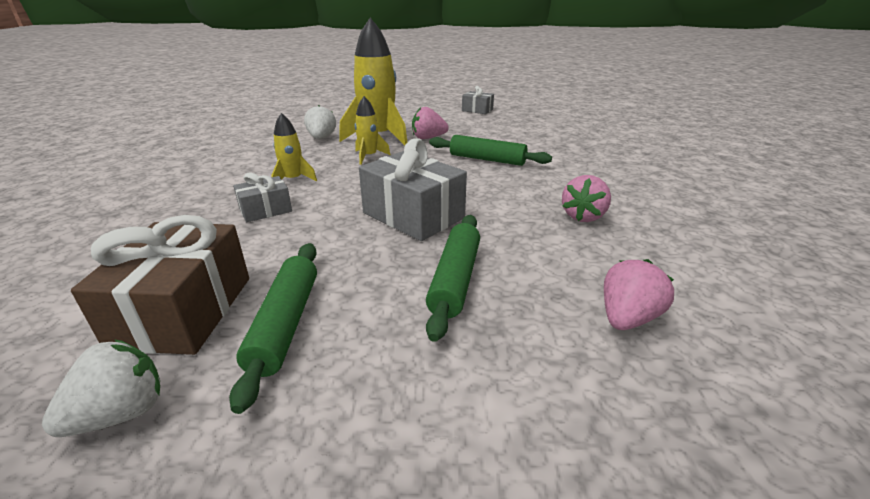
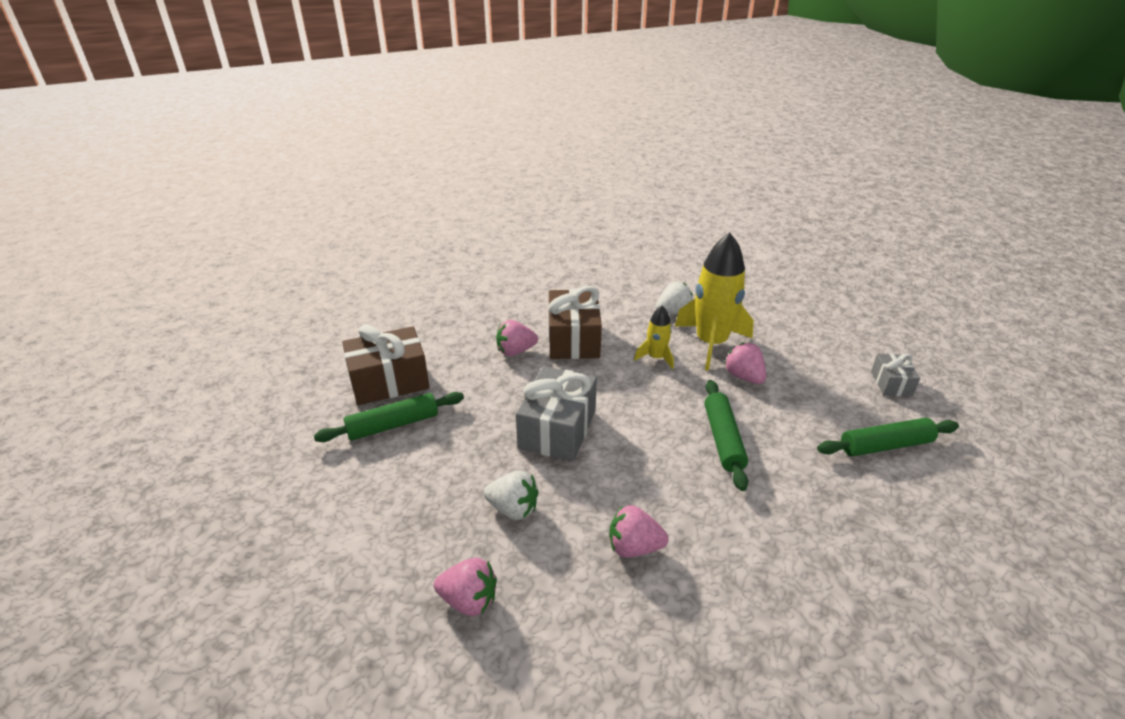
camera: 65 degrees right, 5 degrees up
(121, 413) = (314, 405): white strawberry -> white strawberry (513, 509)
(265, 210) = (515, 351): grey gift -> pink strawberry
(293, 180) = (573, 339): yellow rocket -> brown gift
(455, 280) = (474, 485): green rolling pin -> green rolling pin (885, 446)

